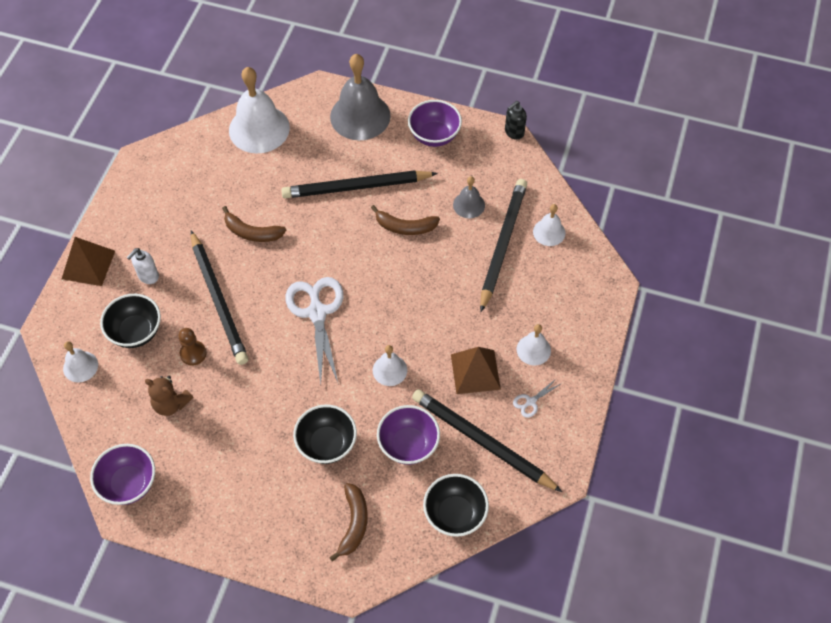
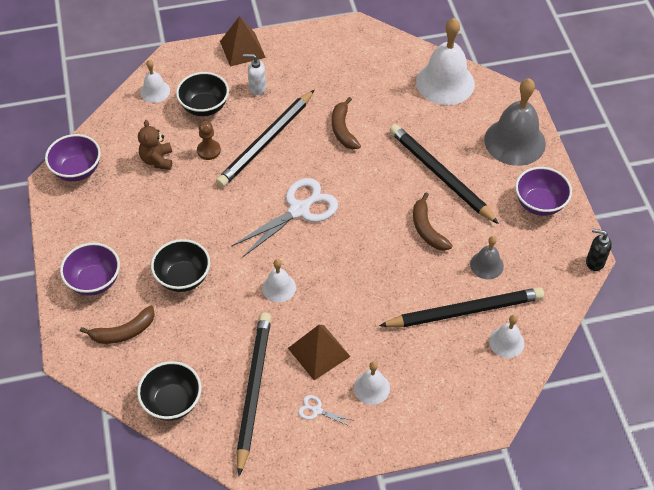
camera: 60 degrees right, 5 degrees down
(408, 445) = (217, 336): purple bowl -> purple bowl (94, 281)

